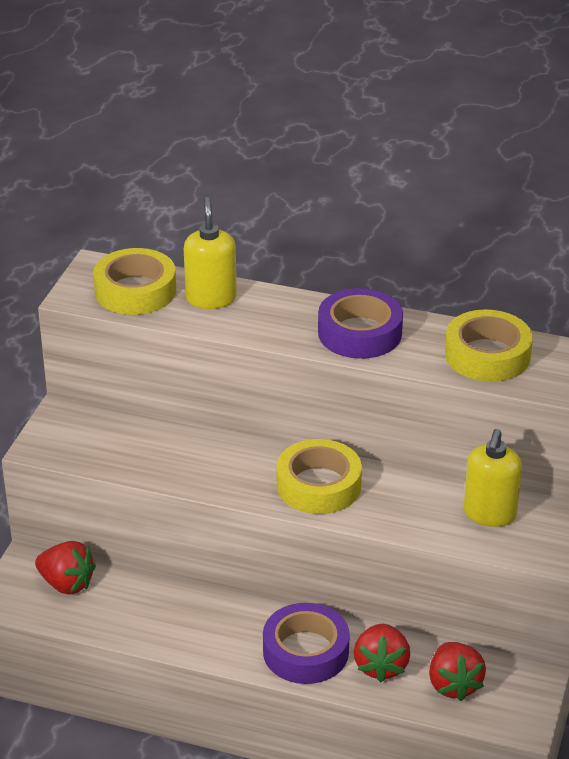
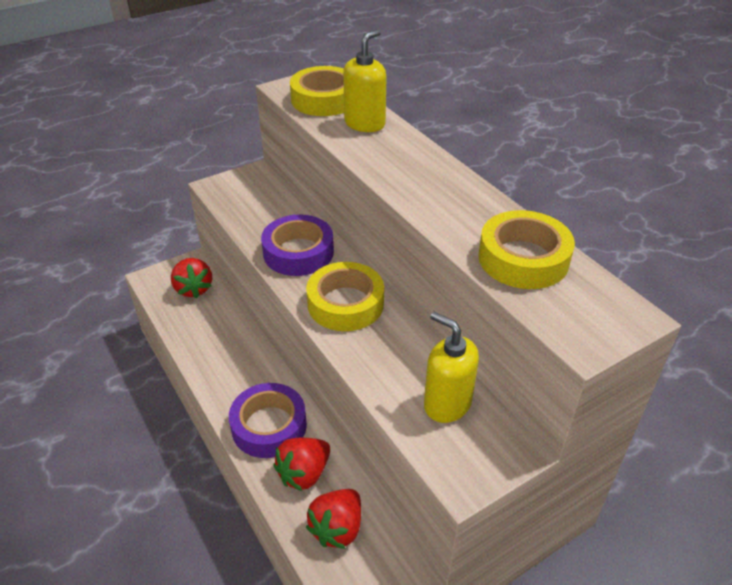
camera: 40 degrees right, 5 degrees up
(360, 333) = (438, 192): purple tape -> purple tape (298, 252)
(489, 514) = (447, 404): yellow soap dispenser -> yellow soap dispenser turned 75 degrees clockwise

